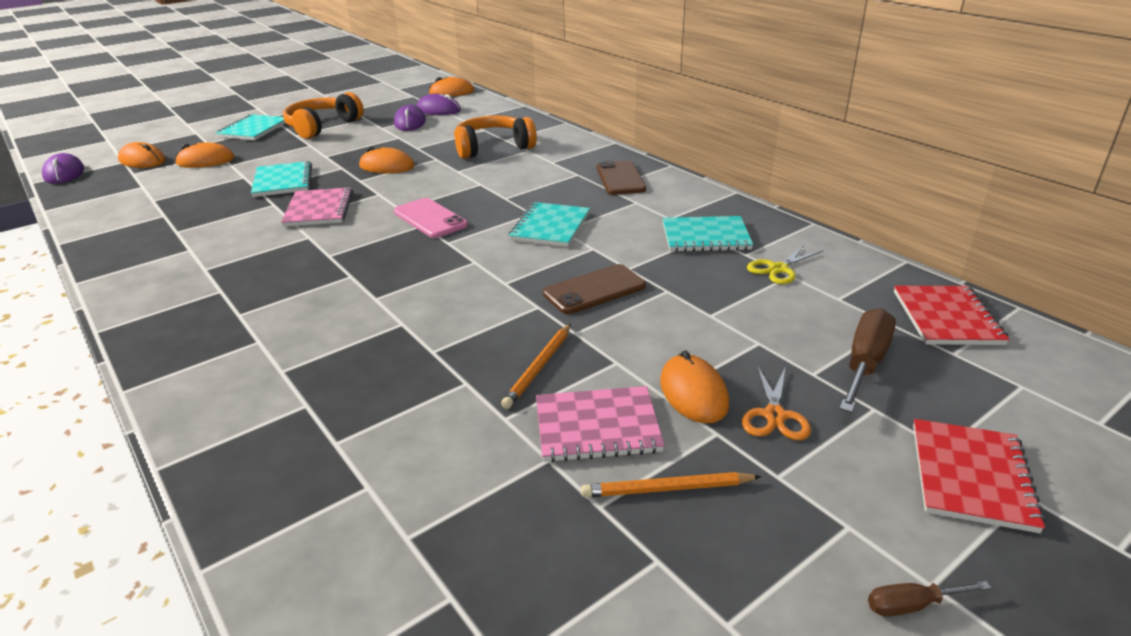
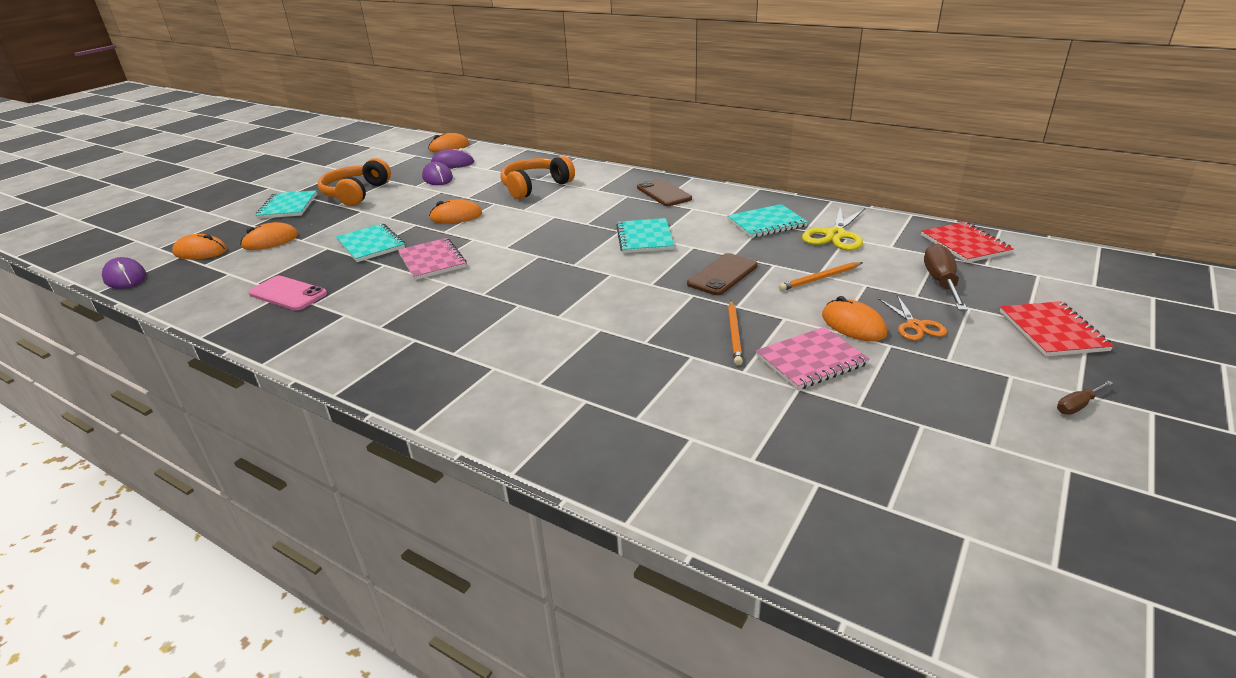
camera: 20 degrees left, 0 degrees up
(430, 219) = (540, 250): pink phone -> pink phone (288, 294)
(667, 489) = (890, 384): orange pencil -> orange pencil (820, 278)
(778, 269) = (835, 235): yellow scissors -> yellow scissors, size x1.56

